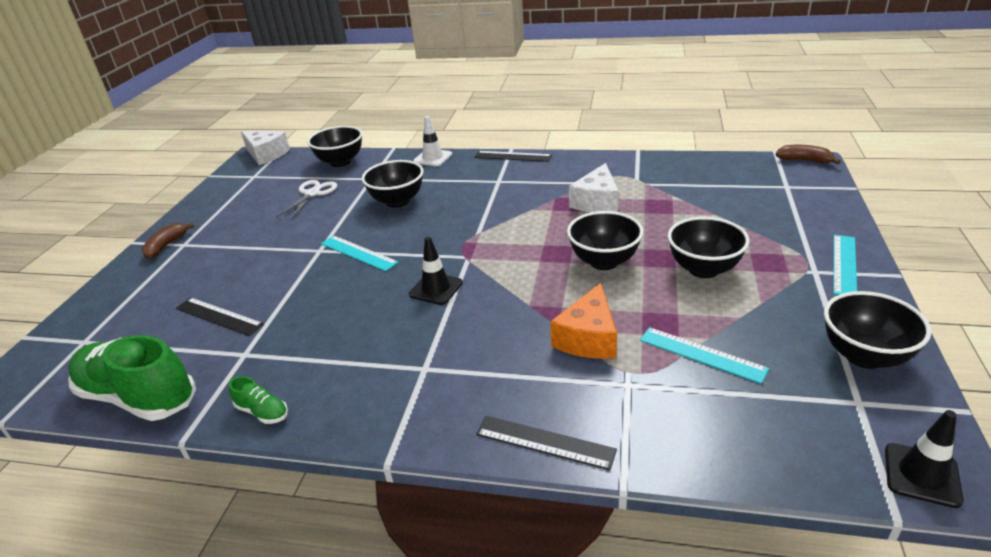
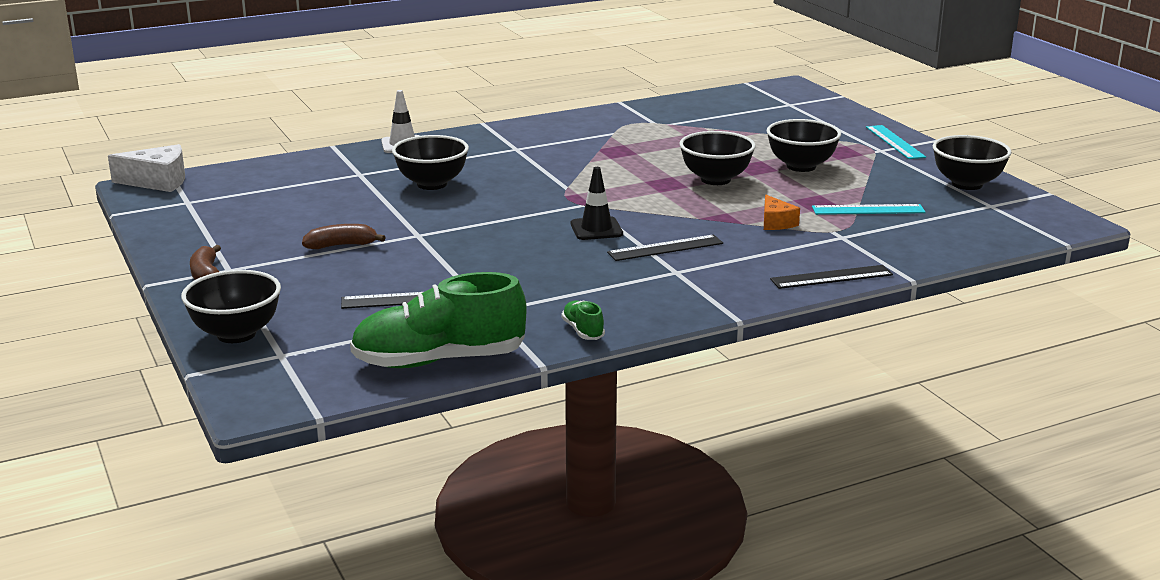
camera: 40 degrees left, 10 degrees down
(262, 412) = (583, 331): green shoe -> green shoe turned 105 degrees counterclockwise
(312, 194) = (309, 199): white scissors -> none
(340, 162) = (287, 169): black bowl -> black bowl (236, 334)
(358, 253) = (467, 226): turquoise ruler -> none
(512, 156) = (496, 128): black ruler -> black ruler (665, 248)
(588, 338) = (776, 223): orange cheese -> orange cheese, size x0.62
(597, 202) = (643, 144): white cheese -> none
(804, 160) = (779, 84): brown banana -> brown banana (341, 245)
(922, 475) = (1058, 224): black traffic cone -> none

